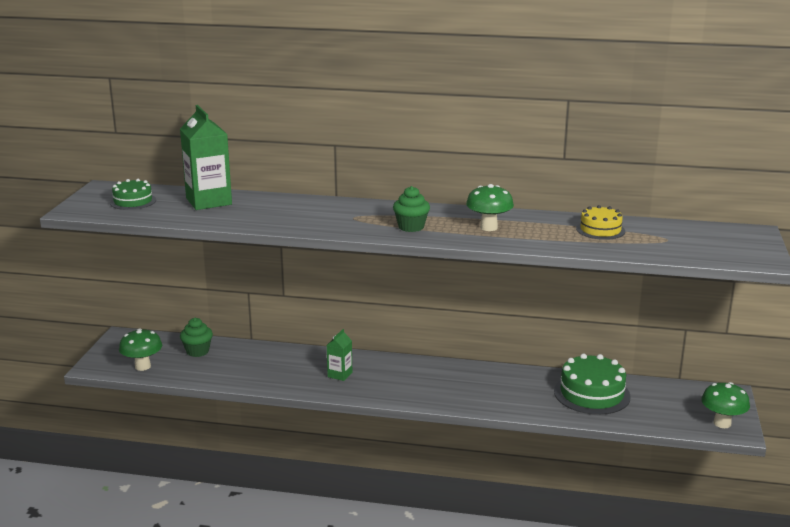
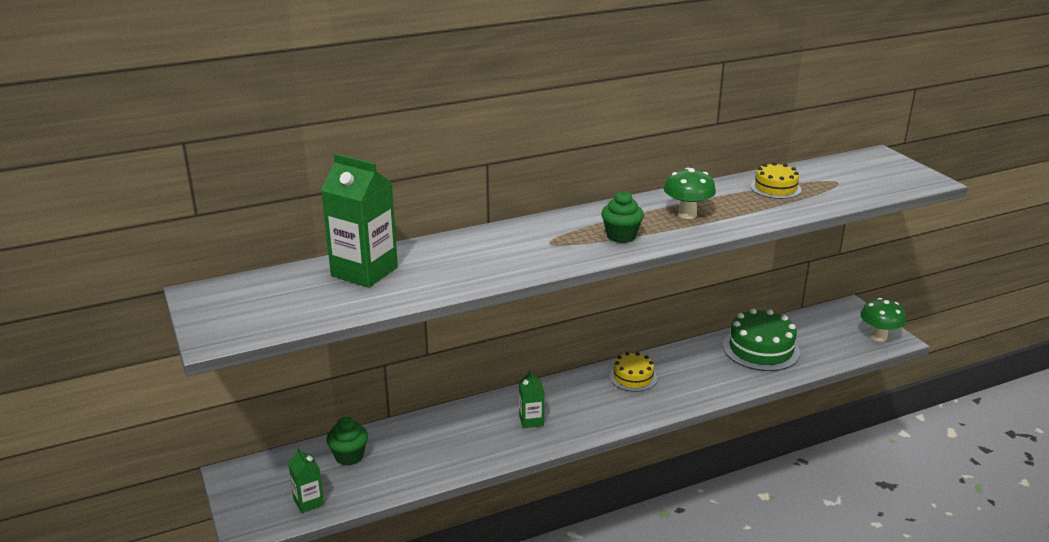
camera: 35 degrees left, 5 degrees up
(133, 201) = (272, 301): green cake -> none
(143, 366) = (308, 502): green mushroom -> green carton
(454, 375) = (633, 377): none -> yellow cake

